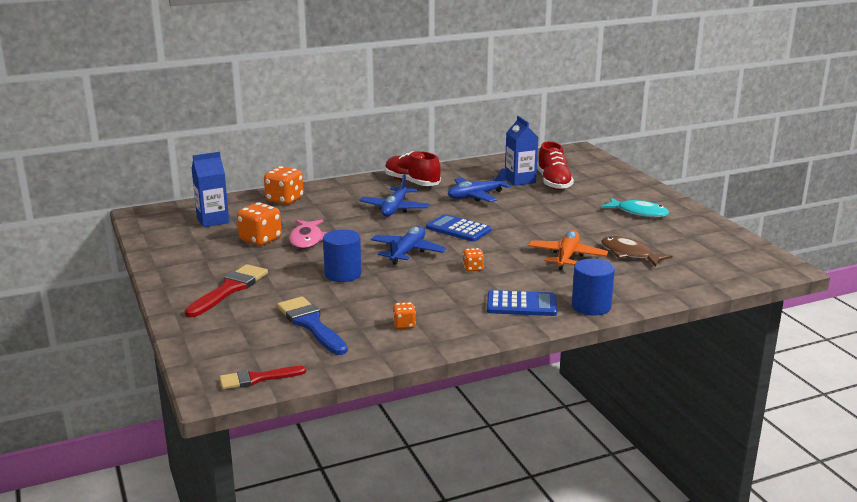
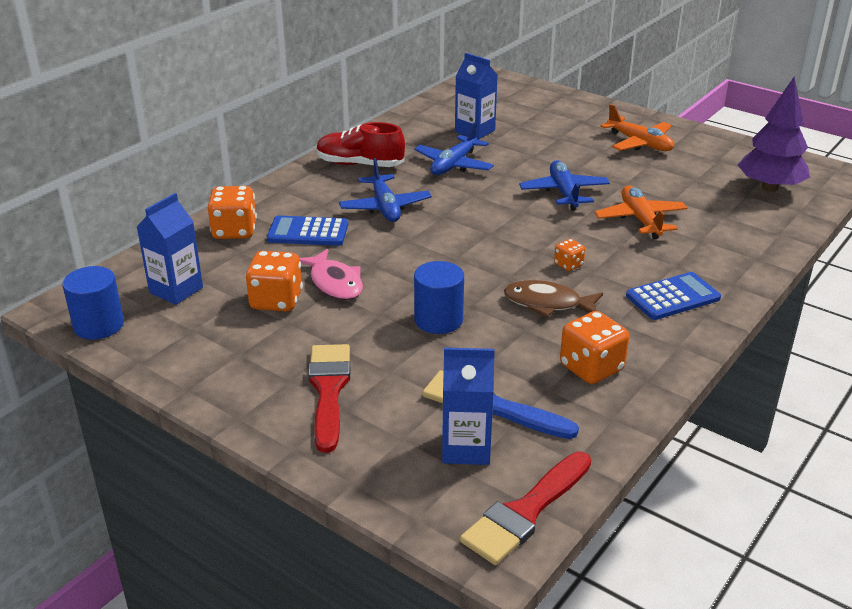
camera: 30 degrees left, 10 degrees up
(257, 379) = (525, 512): red brush -> red brush, size x1.53
(267, 339) = (466, 448): none -> blue carton
(404, 325) = (591, 368): orange dice -> orange dice, size x1.90
(407, 252) = (472, 264): blue plane -> blue plane (564, 193)
(458, 229) = (489, 216): blue calculator -> blue calculator (308, 232)
(553, 183) = (513, 126): red shoe -> none
(591, 306) = (738, 276): blue cylinder -> blue cylinder (99, 325)
(629, 254) = (693, 198): brown fish -> brown fish (547, 303)
(638, 213) = (639, 143): turquoise fish -> orange plane
(706, 262) = (769, 188): none -> purple tree

